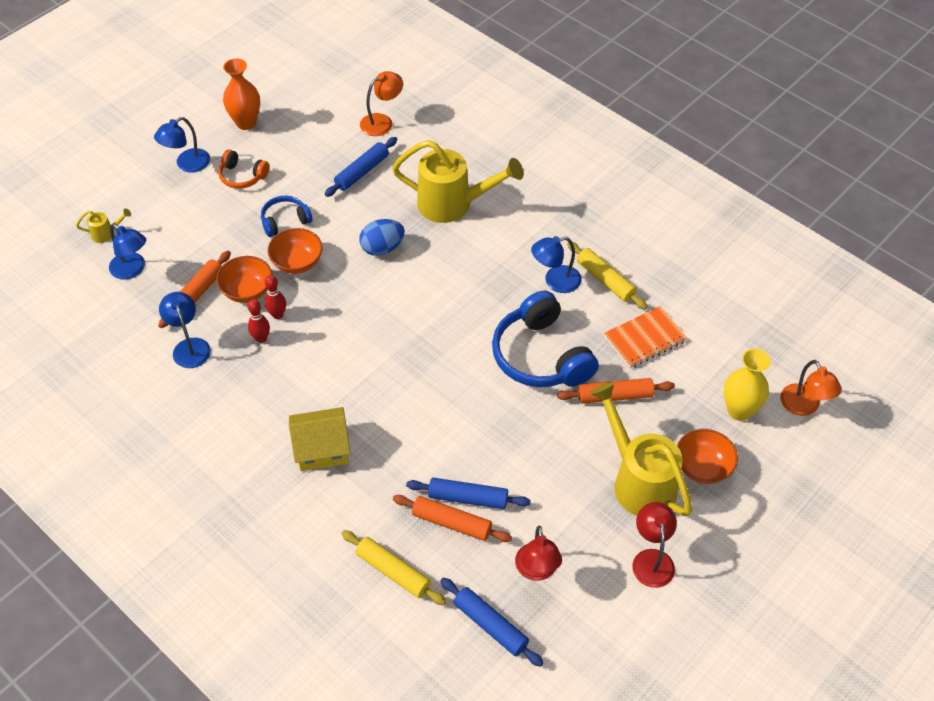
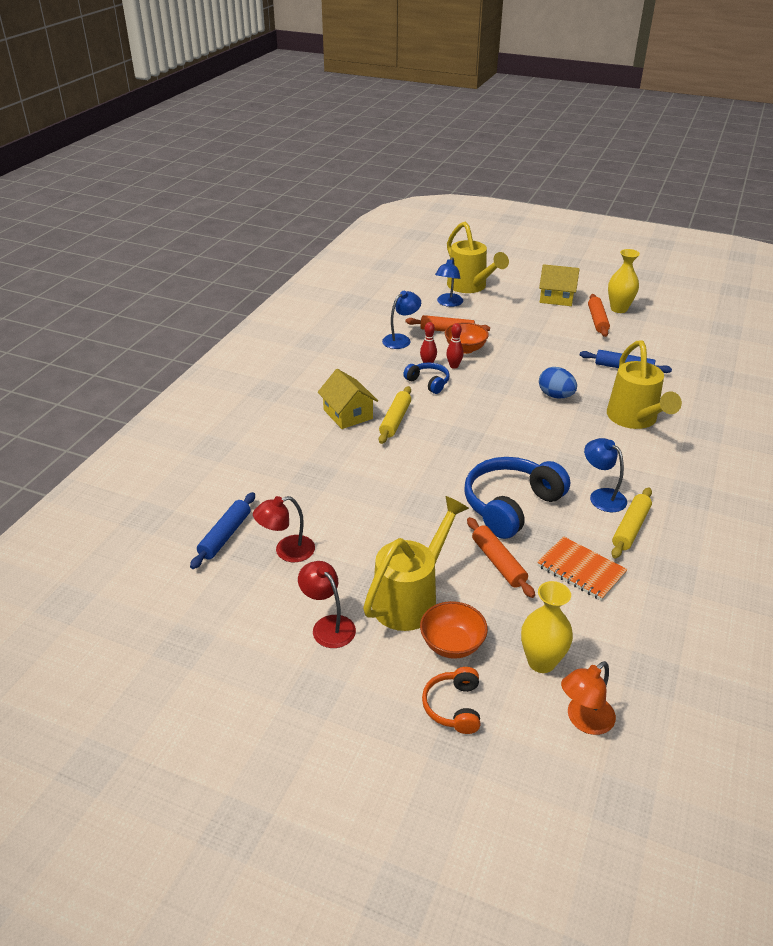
camera: 70 degrees right, 15 degrees down
(106, 234) = (470, 287): yellow watering can -> yellow watering can, size x2.40
(187, 164) = (556, 298): blue lamp -> yellow house
(242, 176) = (567, 320): orange headphones -> orange headphones (453, 707)
(246, 123) = (619, 309): orange vase -> yellow vase
(285, 221) = (542, 347): blue headphones -> blue headphones (428, 382)
(297, 263) = (508, 362): orange bowl -> none
(382, 122) = (686, 364): orange lamp -> none
(393, 571) = (256, 473): yellow rolling pin -> yellow rolling pin (395, 420)
(451, 523) = (312, 493): orange rolling pin -> orange rolling pin (597, 320)
(468, 498) = (340, 496): blue rolling pin -> none
(652, 559) = (328, 625): red lamp -> red lamp turned 105 degrees counterclockwise

